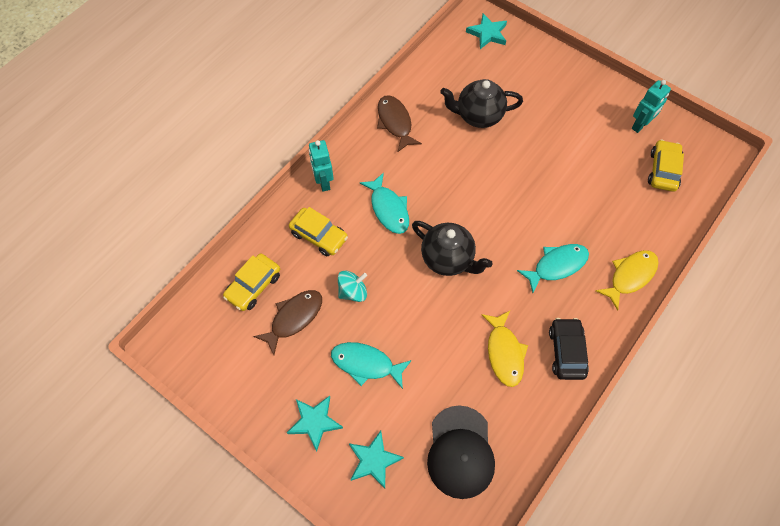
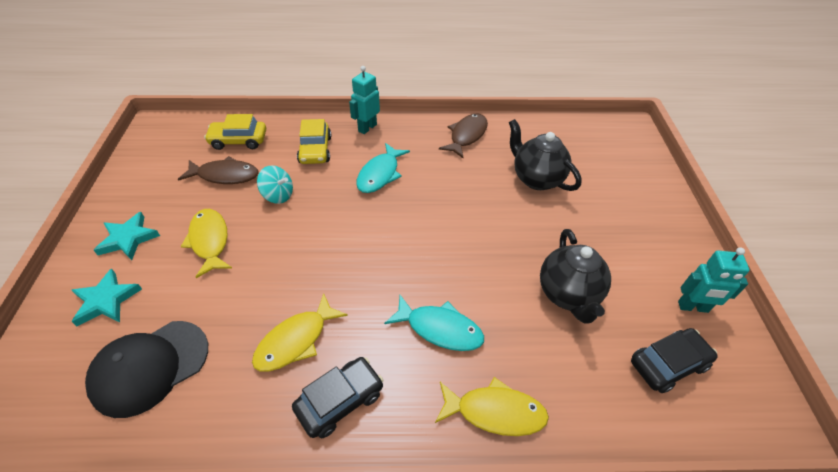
camera: 50 degrees right, 15 degrees down
(366, 364) = (209, 241): turquoise fish -> yellow fish
(448, 259) = (366, 238): black teapot -> black teapot (568, 295)
(487, 33) = (624, 141): turquoise star -> none
(663, 170) = (668, 364): yellow car -> black car

